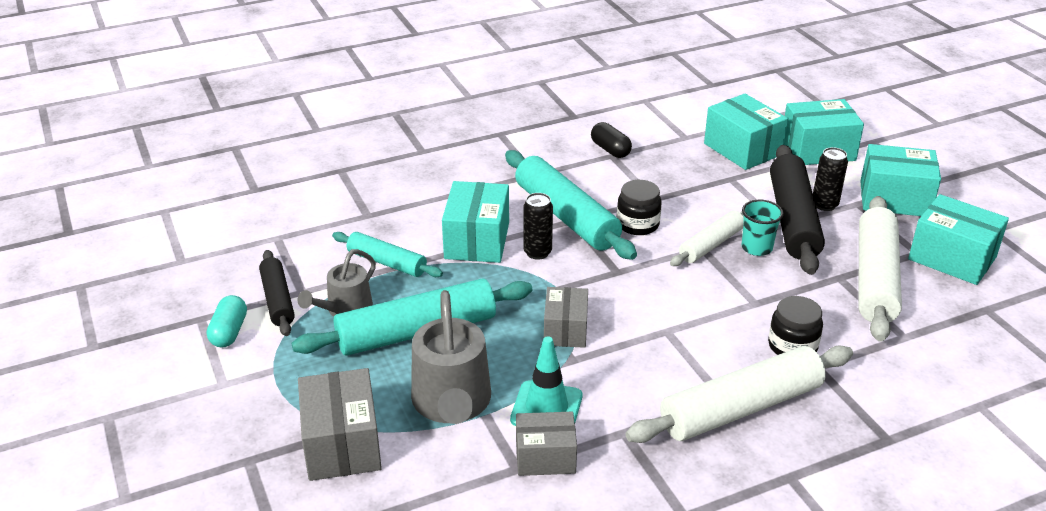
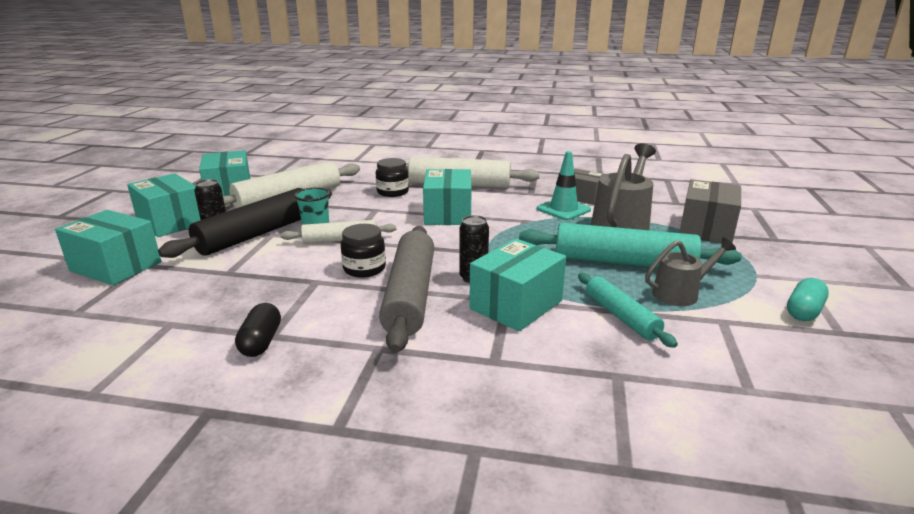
camera: 145 degrees left, 10 degrees down
(278, 300) = (750, 322): black rolling pin -> none
(565, 330) = (511, 232): grey box -> none
(566, 216) = (410, 295): turquoise rolling pin -> grey rolling pin
(742, 149) = (159, 291): turquoise box -> turquoise box (448, 214)

